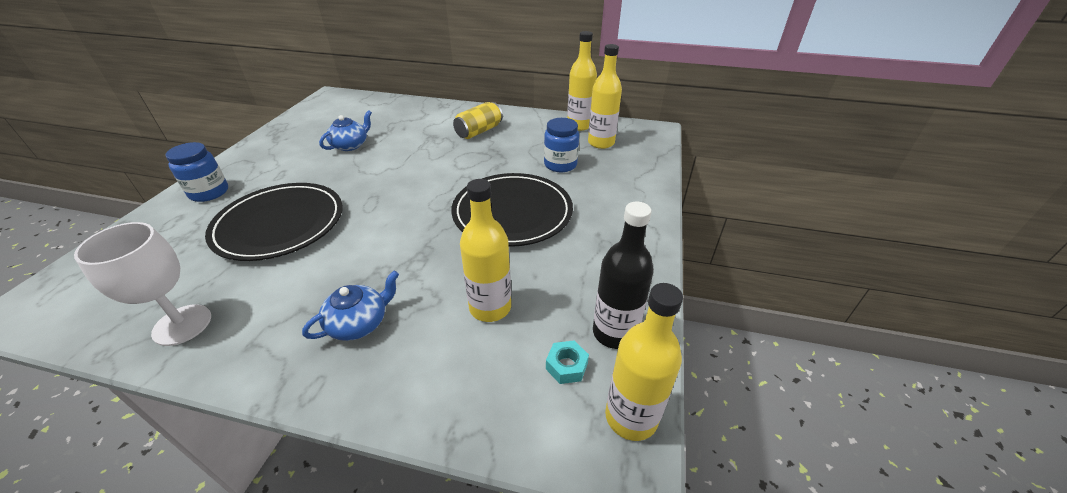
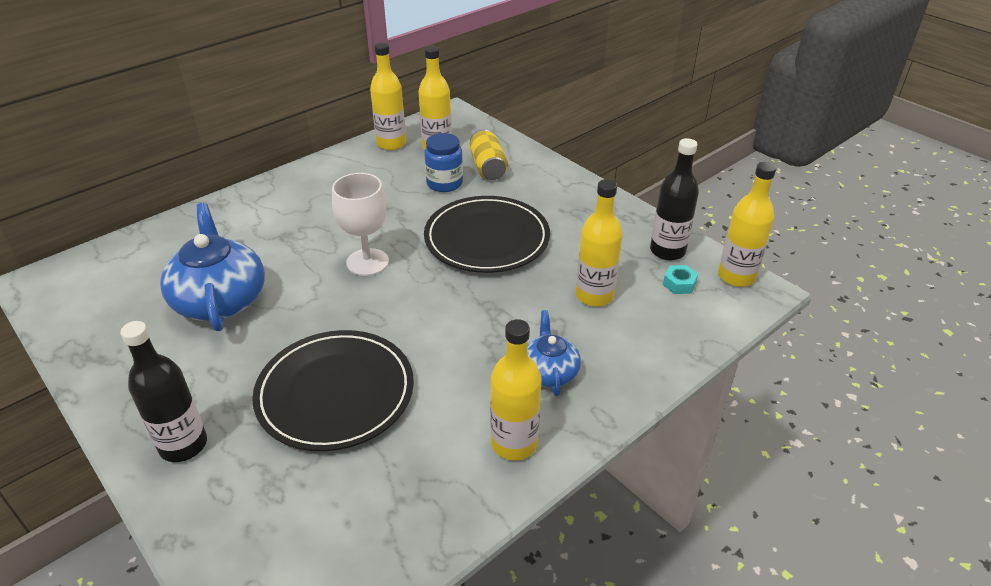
camera: 55 degrees left, 0 degrees up
(182, 325) = (445, 493): white goblet -> white goblet (367, 262)
(209, 192) = (183, 445): blue jar -> black bottle
(253, 340) = (514, 443): none -> yellow bottle
(350, 145) = (220, 299): blue teapot -> blue teapot, size x1.80
(479, 131) = (318, 202): yellow can -> yellow can (488, 167)

